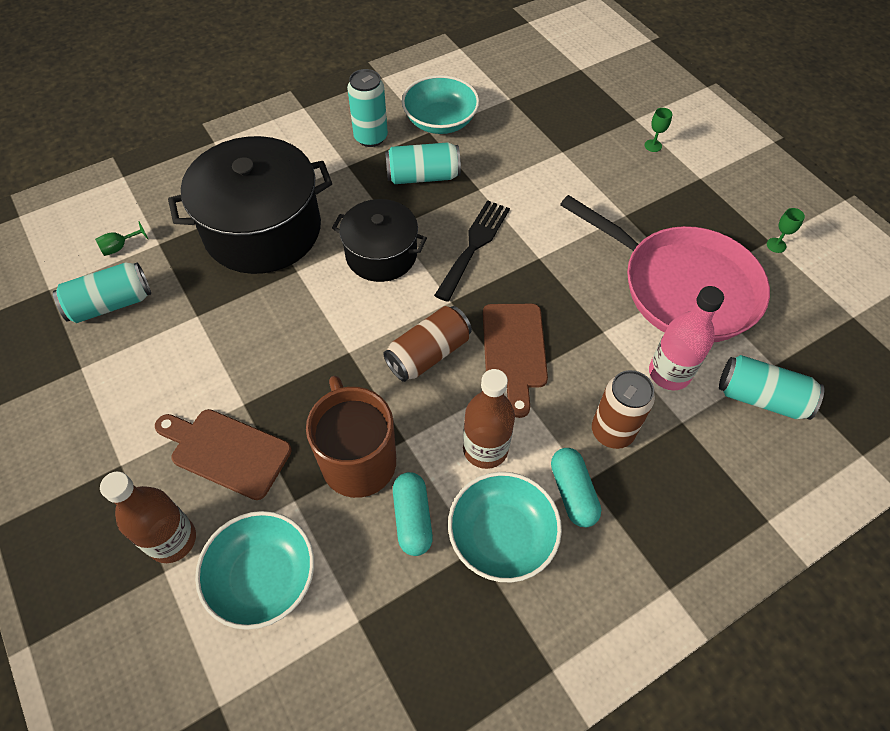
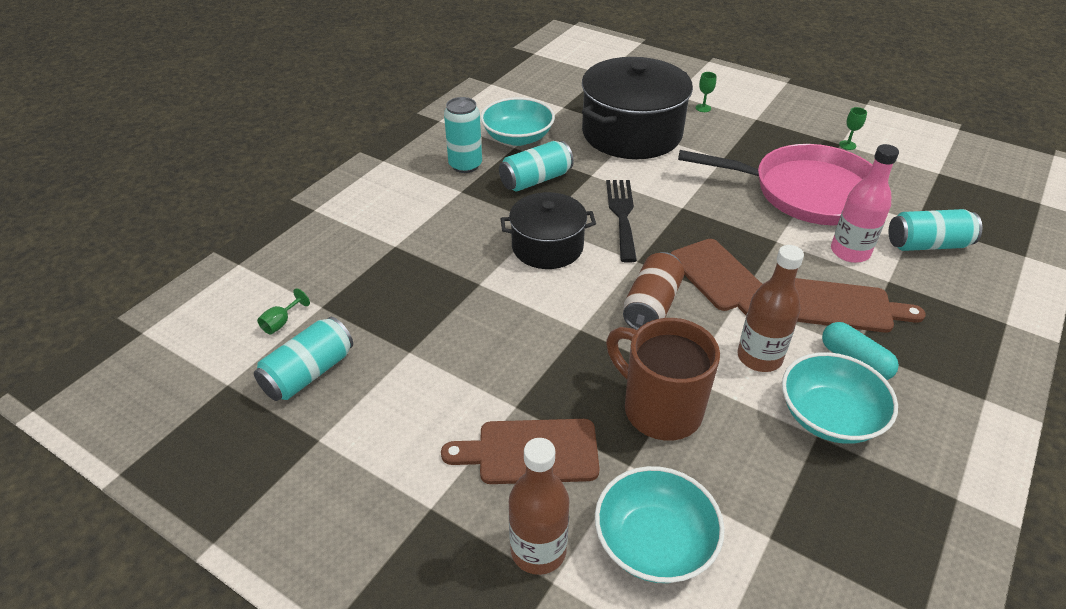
camera: 25 degrees left, 15 degrees down
(262, 230) = (420, 263): black pot -> black pot (632, 133)
(412, 518) = (746, 435): turquoise capsule -> none
(612, 431) = (845, 306): brown can -> brown cutting board

